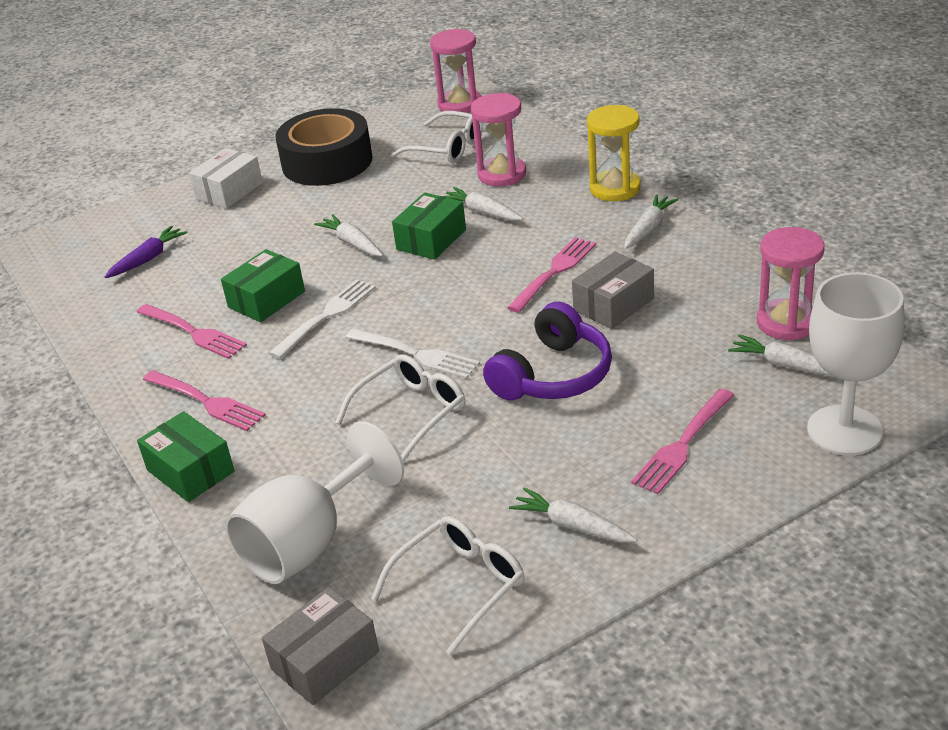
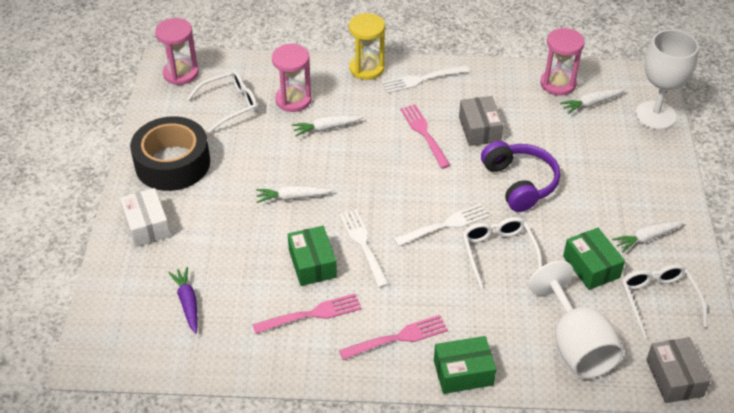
camera: 60 degrees left, 10 degrees up
(431, 239) = (331, 163): green box -> green box (591, 267)
(648, 228) = (422, 79): white carrot -> white fork
(683, 443) = (618, 169): pink fork -> none

